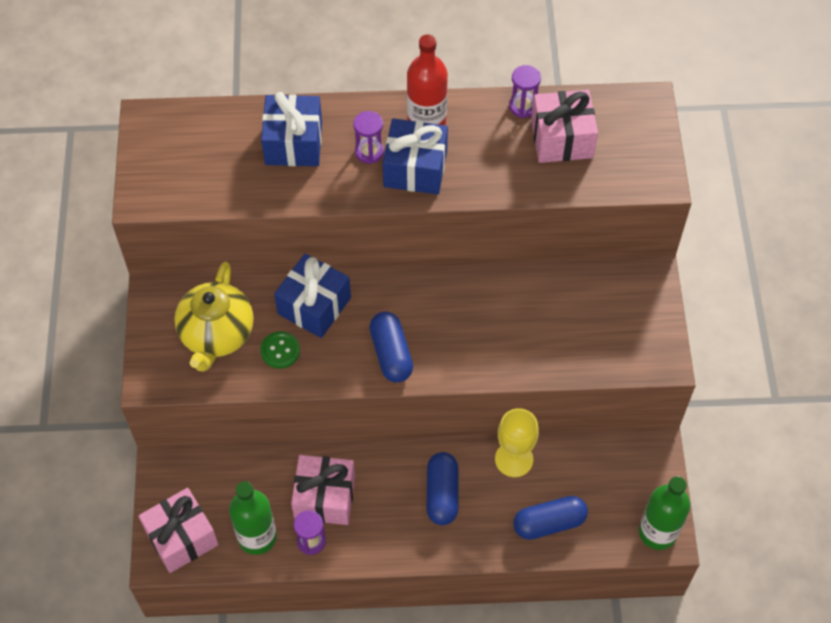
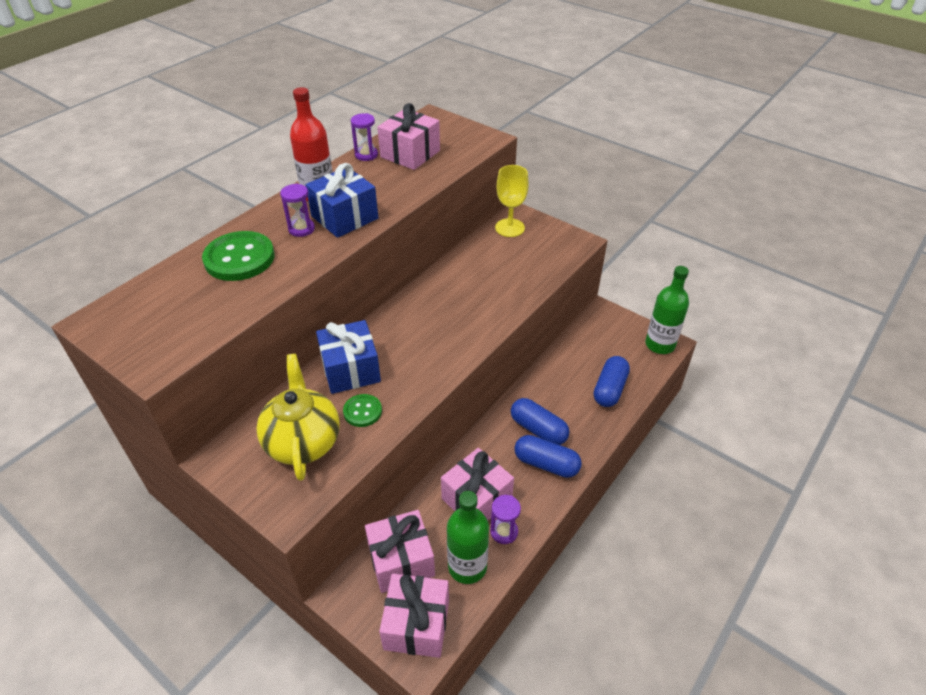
camera: 50 degrees left, 15 degrees down
(217, 335) = (303, 441): yellow teapot -> yellow teapot turned 150 degrees counterclockwise
(223, 485) = (401, 561): none -> pink gift
(293, 143) = (239, 258): blue gift -> green button
(391, 354) = (437, 353): blue capsule -> blue capsule (546, 464)
(514, 459) = (548, 377): yellow goblet -> yellow goblet (509, 228)

